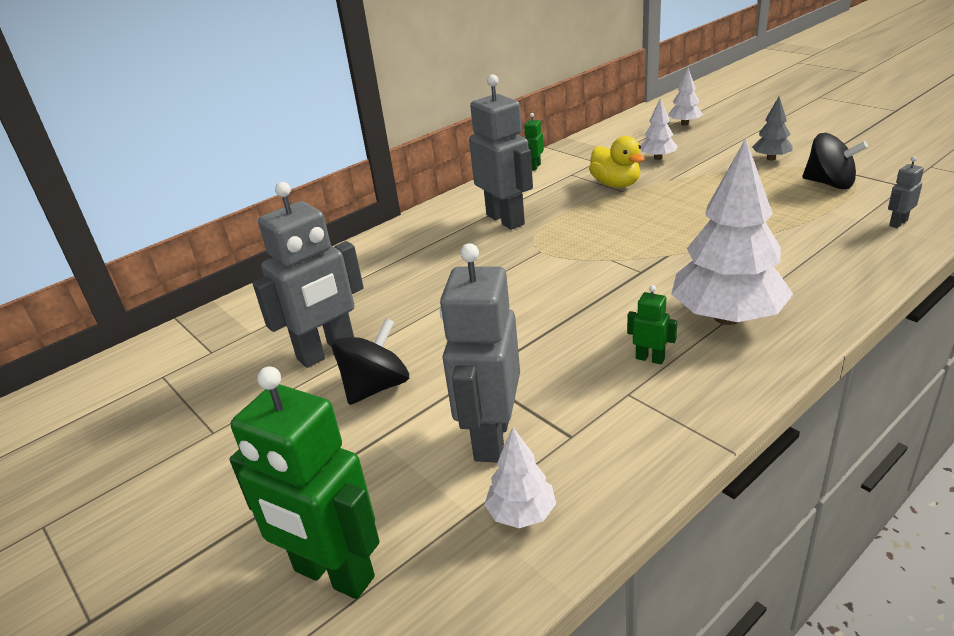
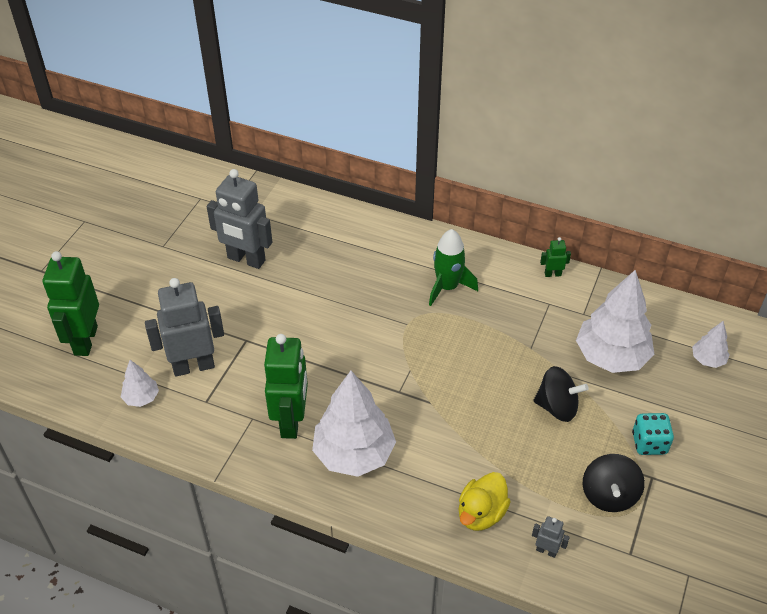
camera: 60 degrees right, 15 degrees up
(376, 387) = (220, 297): black spinning top -> black spinning top (557, 407)
(506, 219) = (447, 287): grey robot -> green rocket
(616, 184) = (541, 340): yellow duck -> yellow duck (481, 513)
(650, 358) = (291, 421): green robot -> green robot, size x2.30
(658, 158) = (611, 356): white tree -> white tree, size x2.10
(771, 158) = (649, 443): grey tree -> turquoise dice

